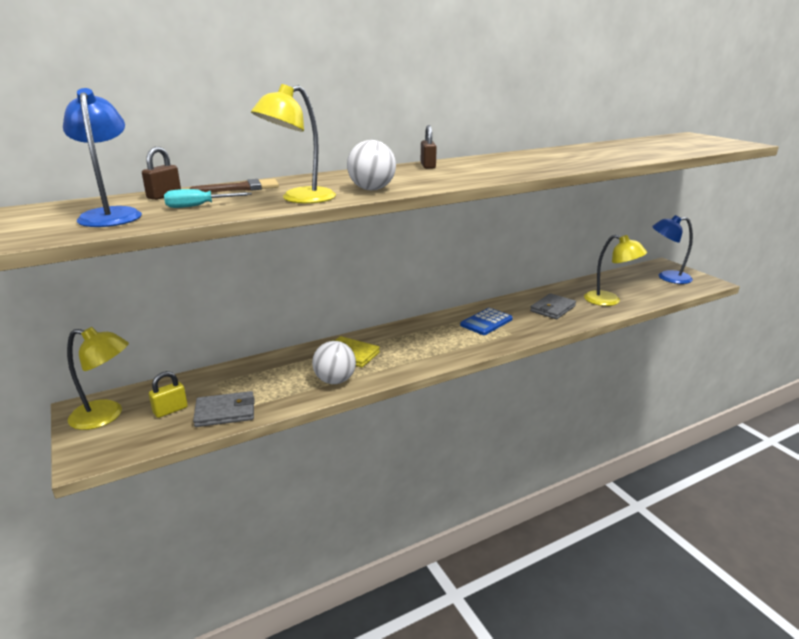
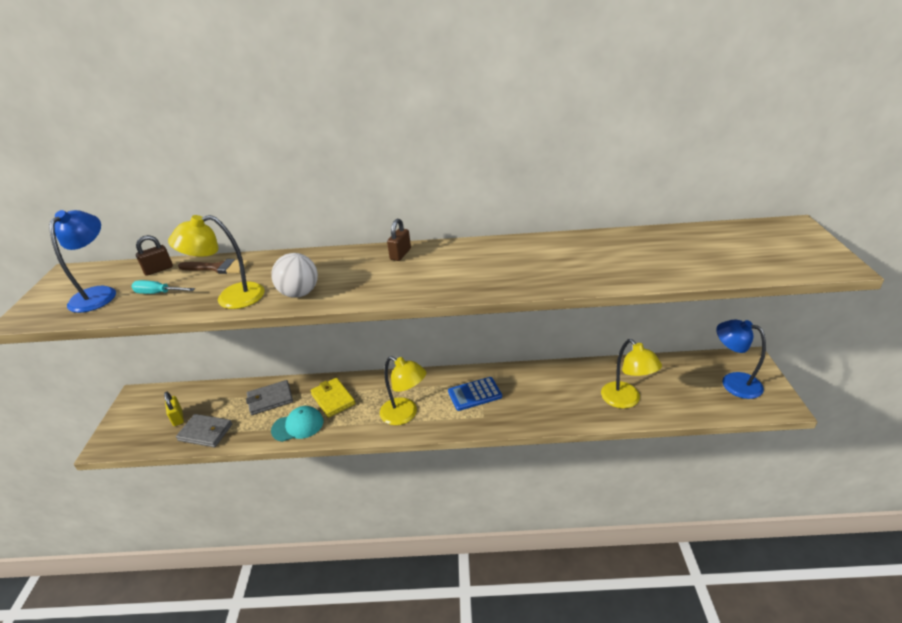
camera: 30 degrees right, 10 degrees up
(106, 416) = (141, 409): yellow lamp -> yellow lamp (405, 415)
(170, 410) = (177, 418): yellow padlock -> yellow padlock turned 75 degrees clockwise
(335, 380) = (298, 426): white ball -> turquoise cap
(552, 309) = (554, 394): grey wallet -> grey wallet (270, 399)

